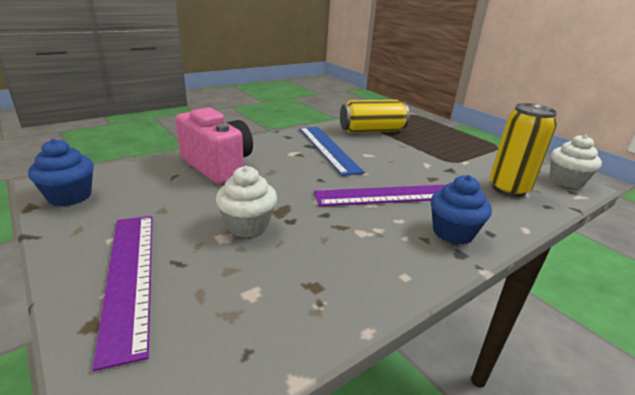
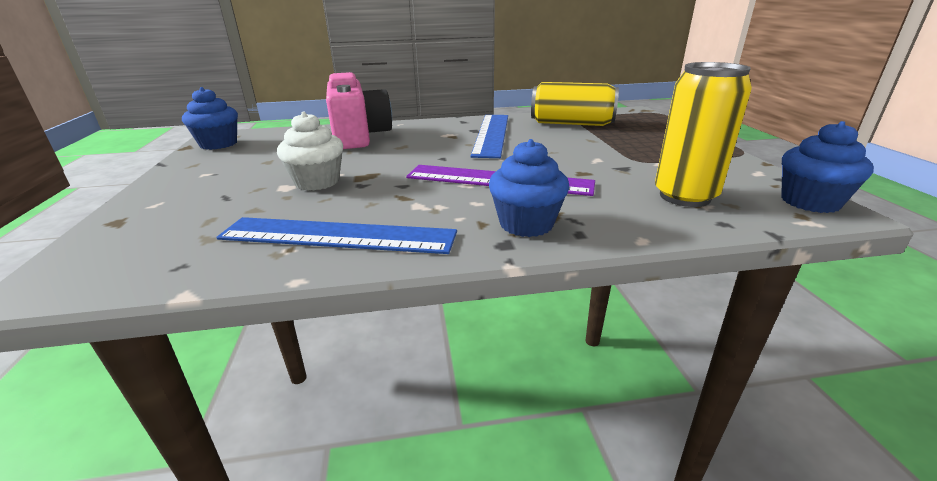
camera: 30 degrees right, 0 degrees up
(130, 276) = (181, 198): purple ruler -> none
(341, 278) = (337, 236): none -> blue ruler
(566, 181) = (810, 202): white cupcake -> blue cupcake

